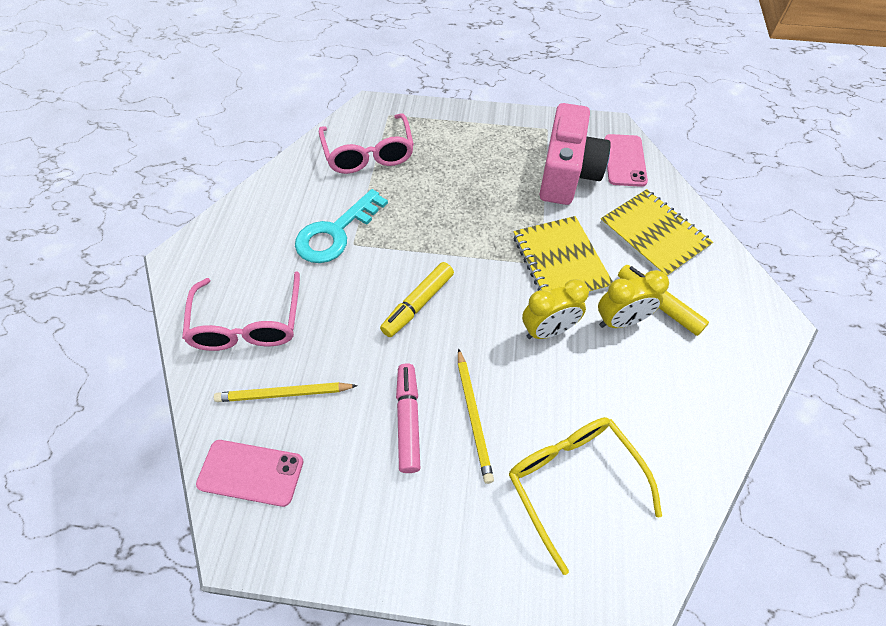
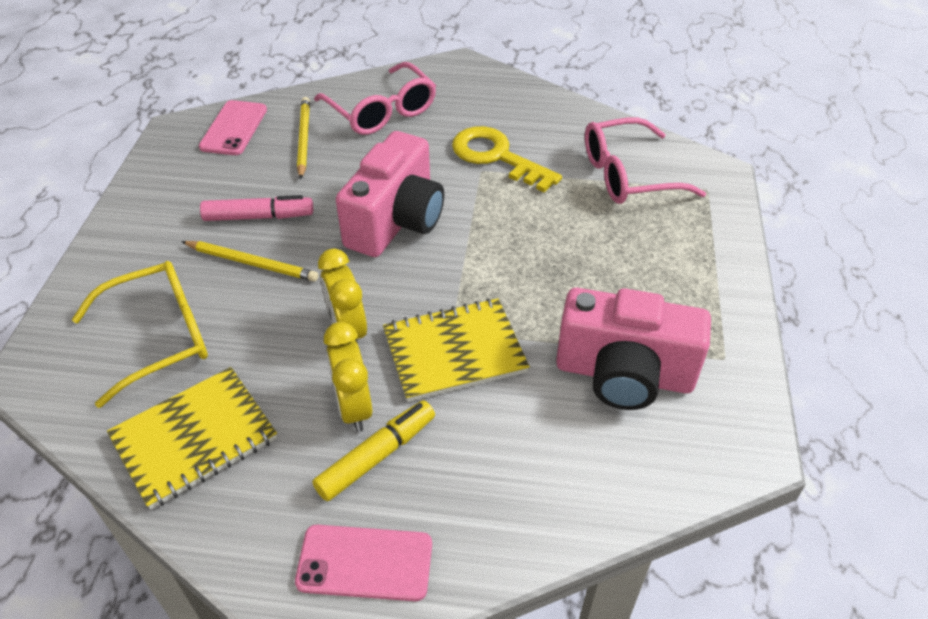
camera: 90 degrees right, 10 degrees down
(248, 324) = (382, 111): pink glasses -> pink glasses turned 120 degrees counterclockwise
(336, 233) = (497, 157): turquoise key -> yellow key
(418, 304) = (396, 221): yellow marker -> pink camera
(473, 416) = (252, 263): yellow pencil -> yellow pencil turned 150 degrees counterclockwise
(624, 160) = (670, 457): pink phone -> pink phone (365, 563)
(654, 234) = (507, 472): yellow notebook -> yellow notebook (195, 439)

